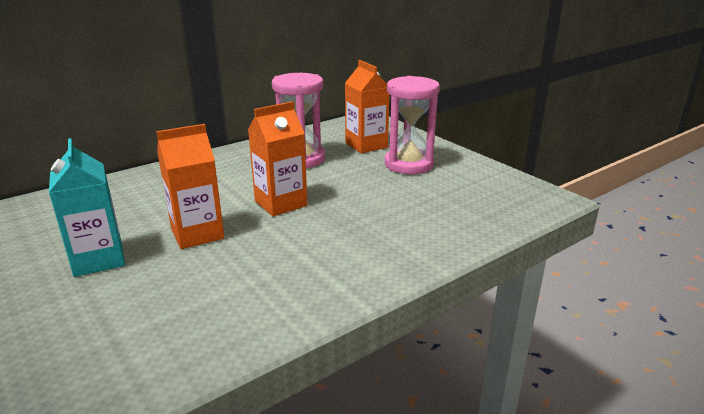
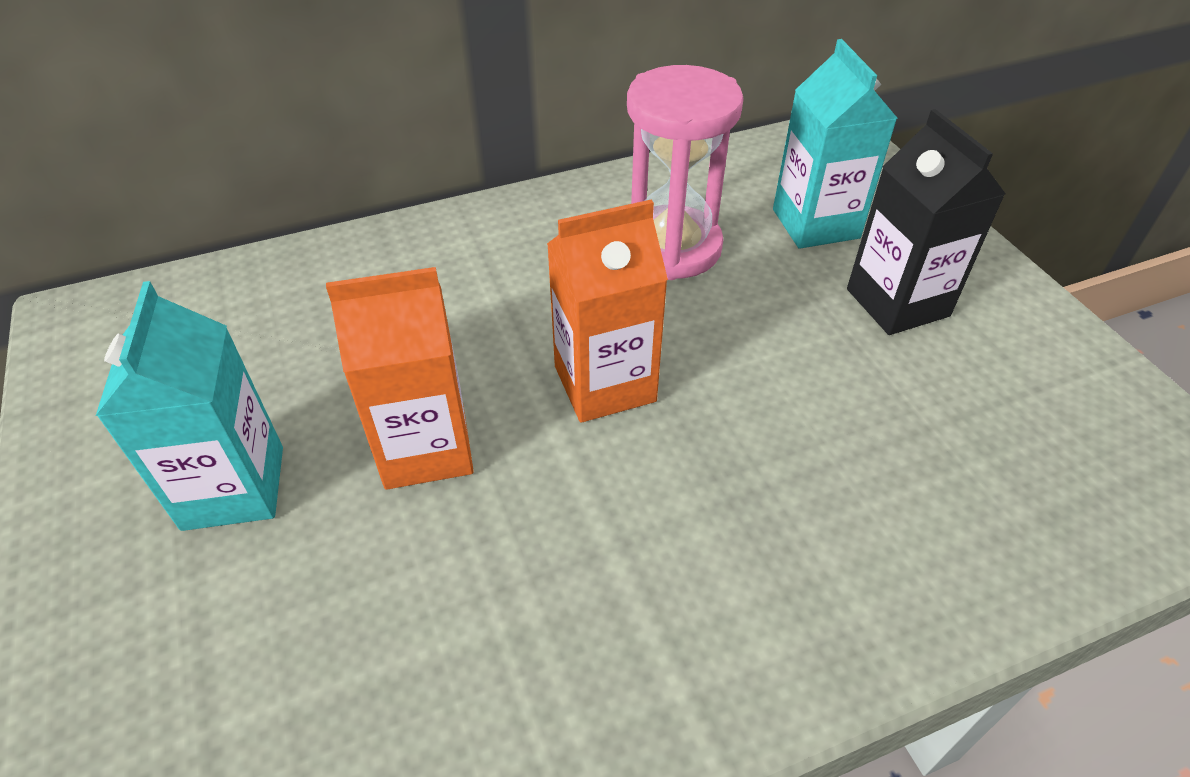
camera: 15 degrees right, 20 degrees up
(366, 145) = (815, 224): orange carton -> turquoise carton
(408, 164) = (897, 302): pink hourglass -> black carton

